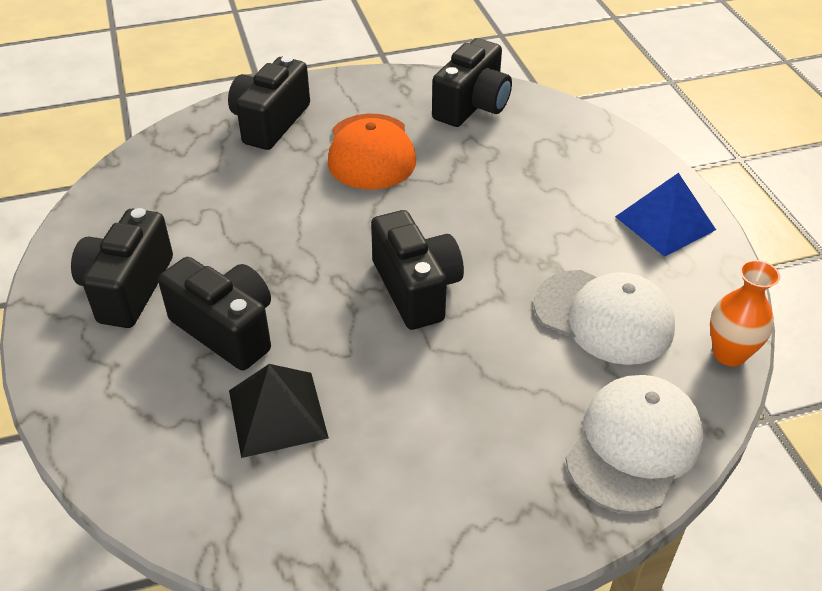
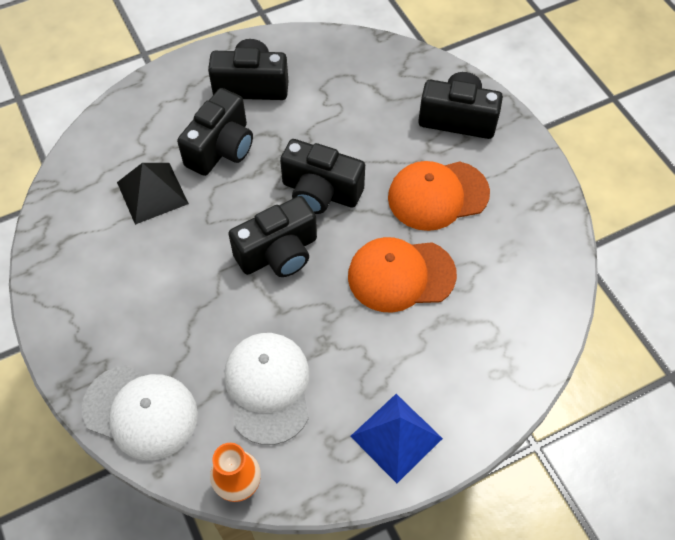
camera: 80 degrees right, 15 degrees up
(469, 193) = (401, 275): none -> orange cap
(472, 106) = (531, 262): black camera -> black camera (320, 192)
(604, 317) = (268, 388): white cap -> white cap turned 150 degrees clockwise

